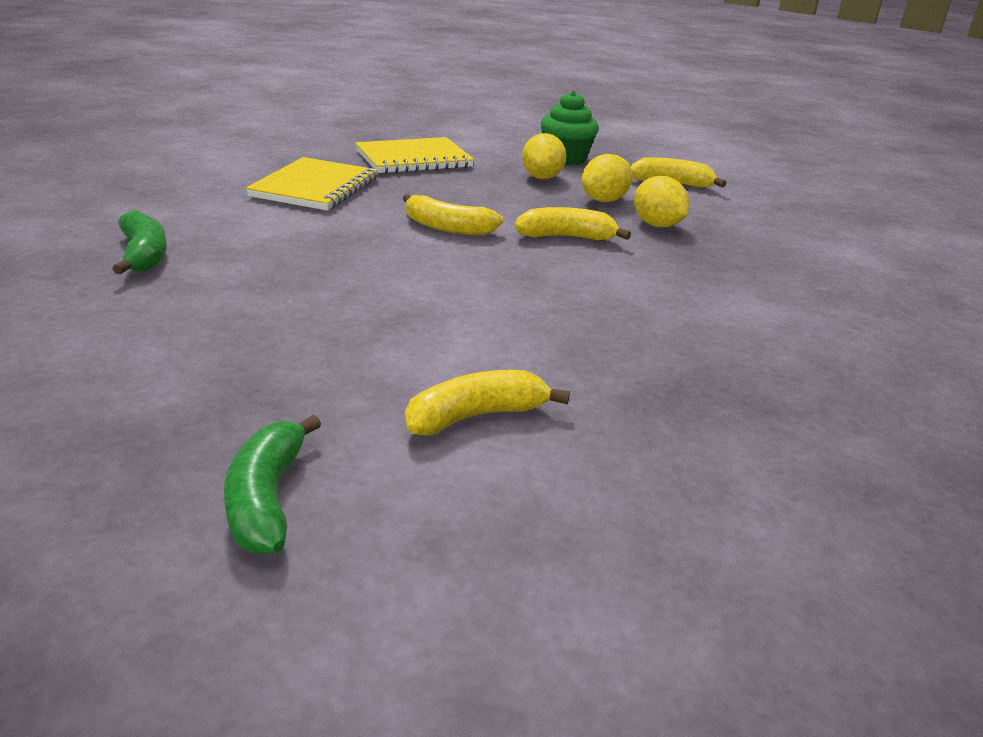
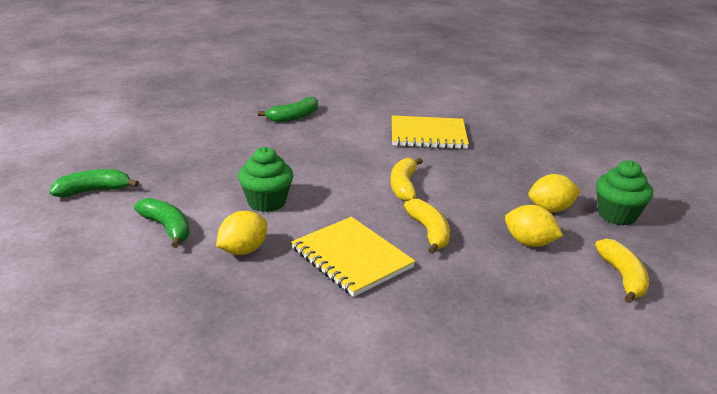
camera: 75 degrees right, 0 degrees up
(413, 159) = (524, 154): yellow notebook -> yellow notebook (351, 258)
(436, 319) = (266, 202): none -> green cupcake
(476, 416) = (167, 228): yellow banana -> green banana
(657, 225) = (497, 273): yellow lemon -> yellow lemon (243, 250)

